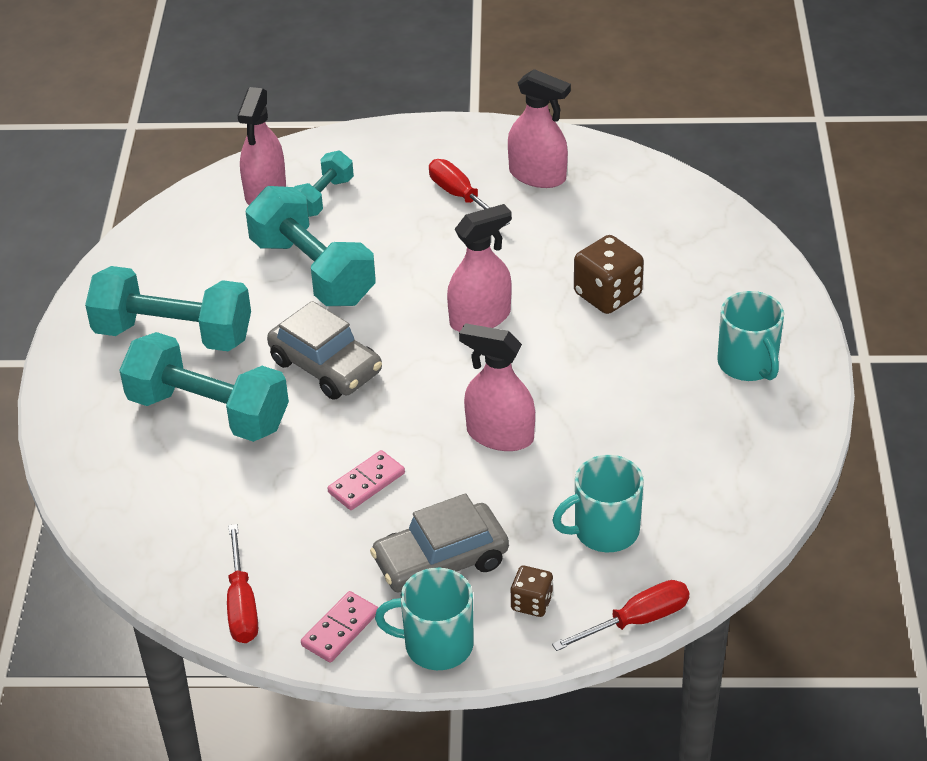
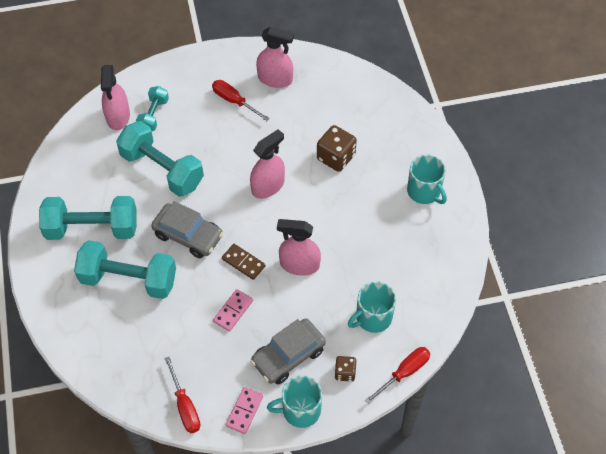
camera: 15 degrees left, 15 degrees up
(405, 418) = (243, 262): none -> brown domino

